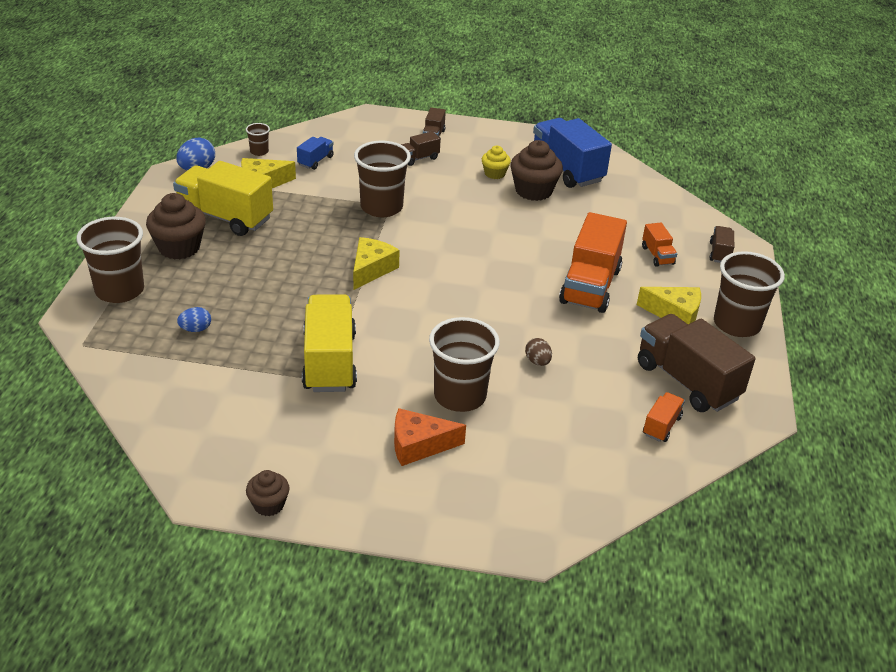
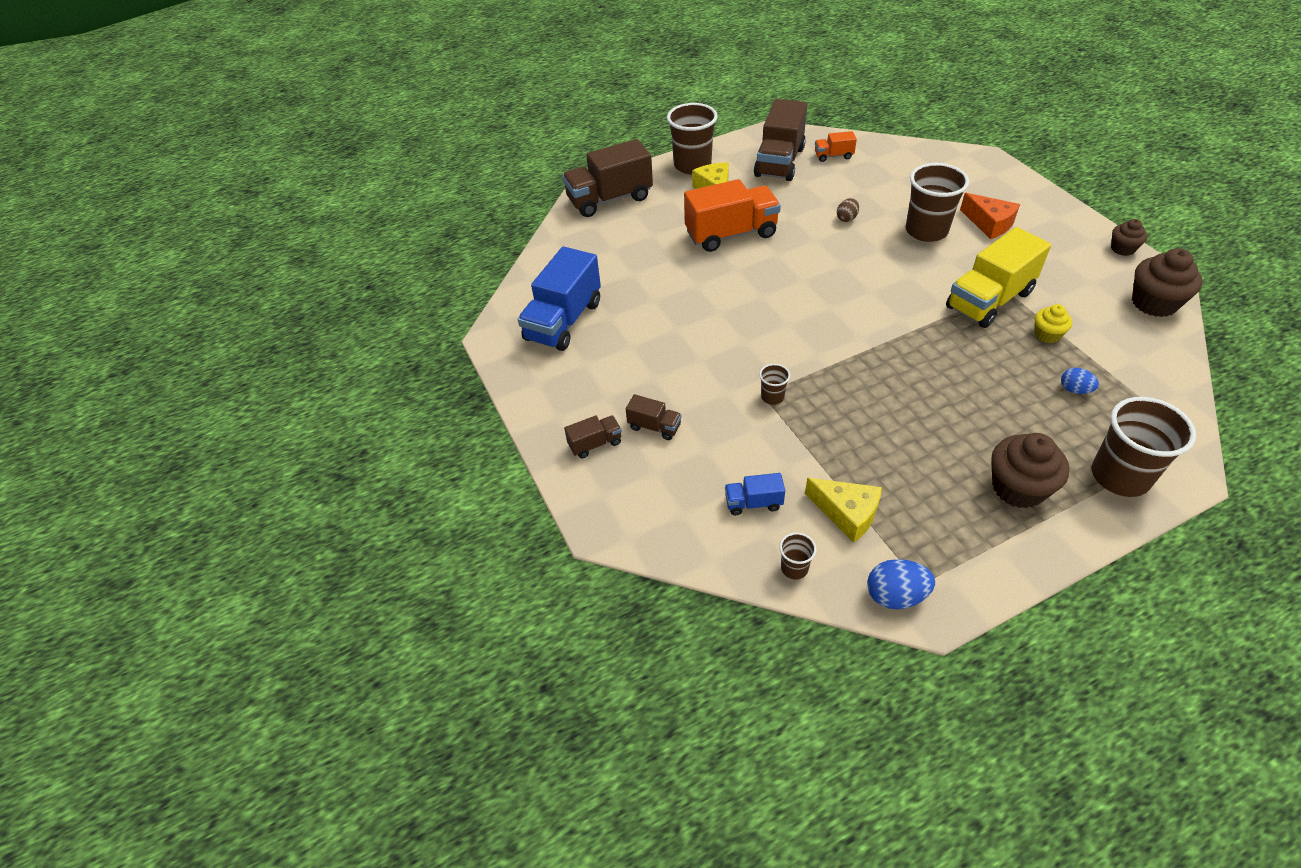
camera: 120 degrees left, 10 degrees up
(225, 217) = (934, 494): yellow truck -> none
(371, 269) = (865, 346): yellow cheese -> none
(381, 207) = (772, 397): brown cup -> brown cup, size x0.46
(494, 173) = (623, 360): yellow cupcake -> yellow cupcake (1047, 334)
(533, 191) = (626, 322): brown cupcake -> brown cupcake (1154, 303)
(657, 255) = (649, 222): orange truck -> none
(719, 253) = (609, 199): brown truck -> brown truck, size x2.12

